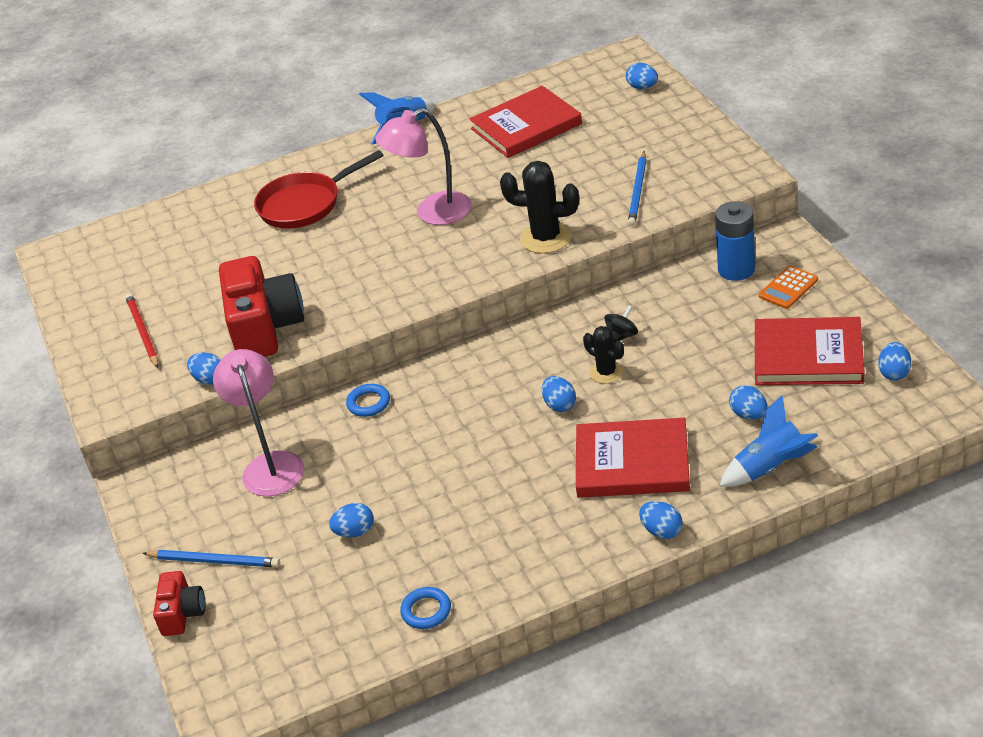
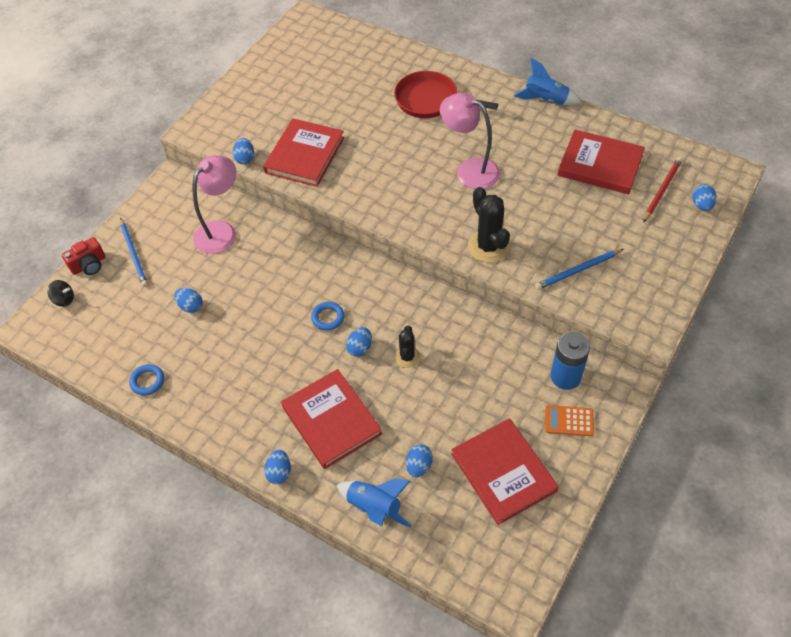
camera: 50 degrees right, 15 degrees up
(143, 332) = (265, 102): red pencil -> red pencil (662, 190)
(265, 328) = (305, 155): red camera -> red book
(368, 403) = (300, 246): blue ring -> blue ring (328, 317)
(622, 336) = (448, 345): black spinning top -> black spinning top (64, 299)
(894, 373) = (522, 540): blue egg -> none

